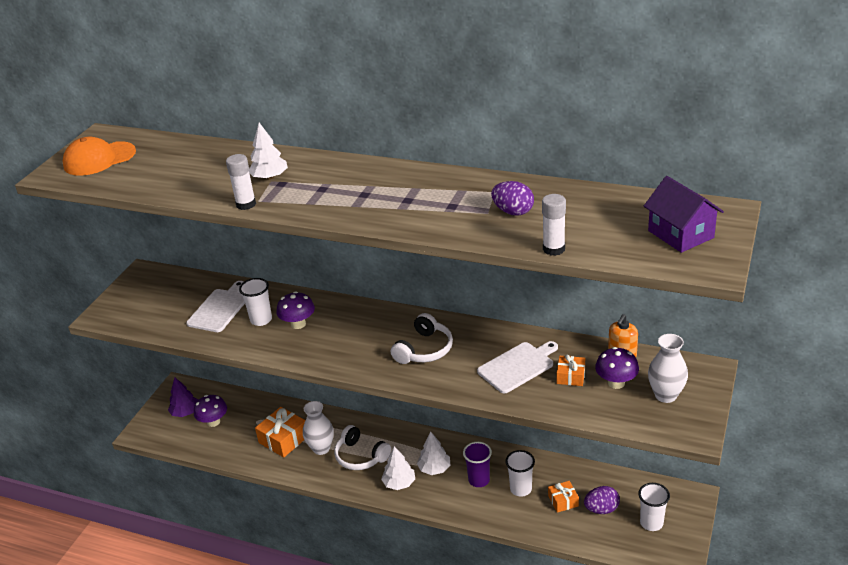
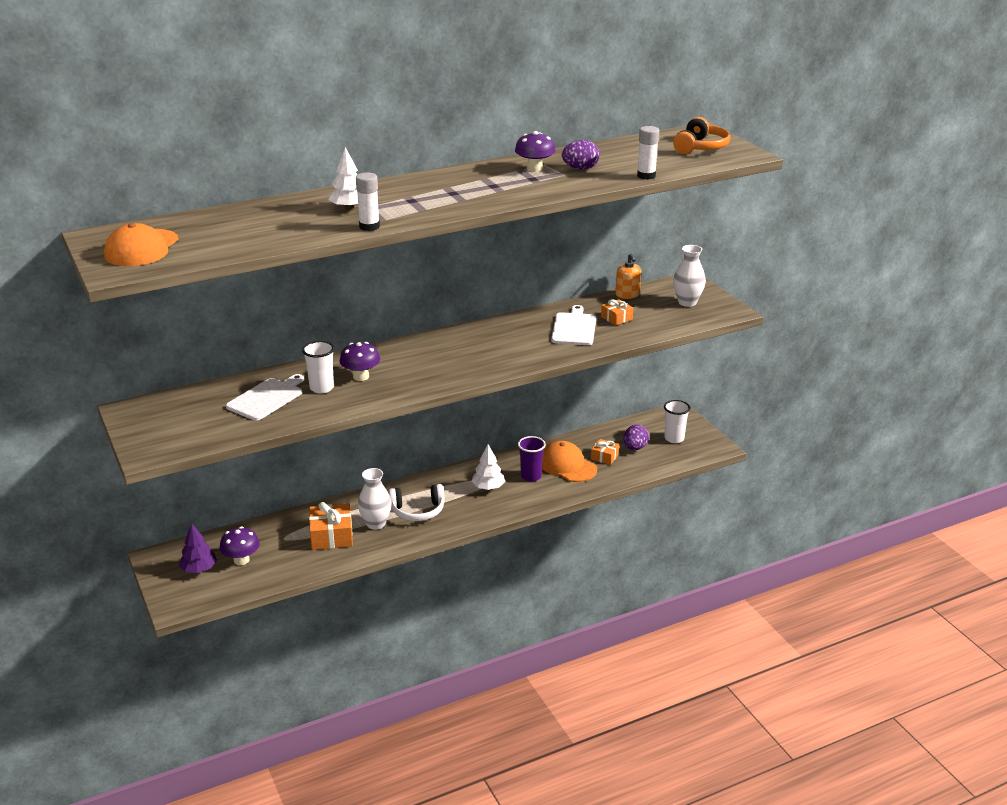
camera: 50 degrees left, 5 degrees down
(219, 309) = (266, 398): white cutting board -> white cutting board turned 60 degrees clockwise
(399, 483) = (475, 509): white tree -> none
(424, 349) = (492, 347): white headphones -> none
(520, 489) = (567, 465): white cup -> orange cap
(616, 383) = (649, 309): purple mushroom -> purple mushroom (534, 169)
(680, 234) = (700, 147): purple house -> orange headphones

